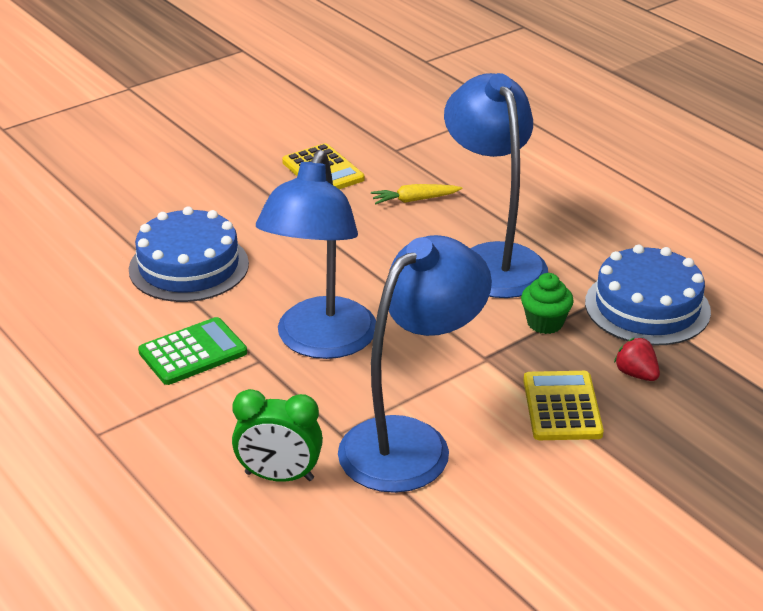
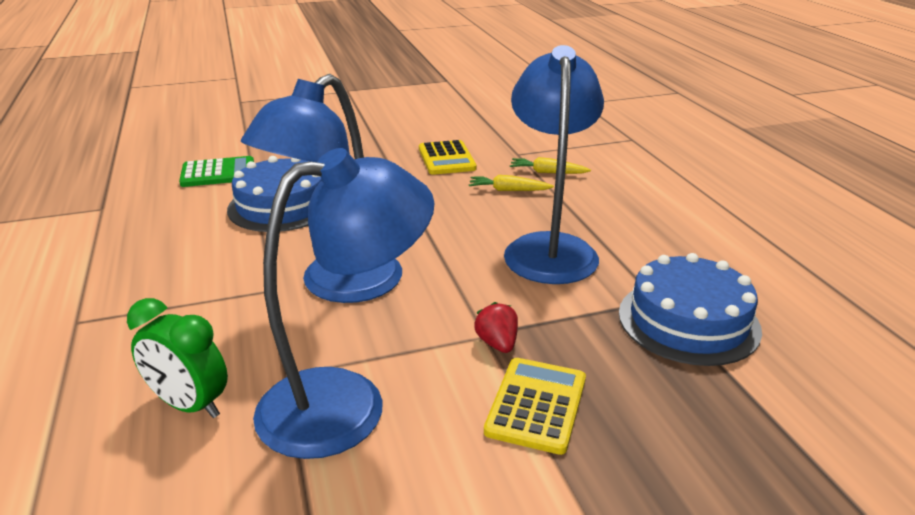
camera: 20 degrees right, 5 degrees down
(193, 352) = (222, 271): green calculator -> green calculator (218, 173)
(441, 169) = (547, 172): none -> yellow carrot
(545, 323) = (567, 314): green cupcake -> none
(636, 374) = (642, 389): red strawberry -> red strawberry (497, 343)

